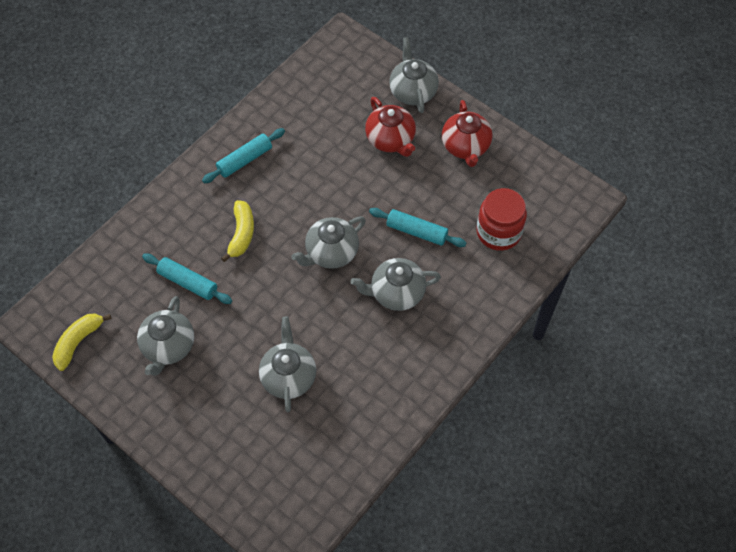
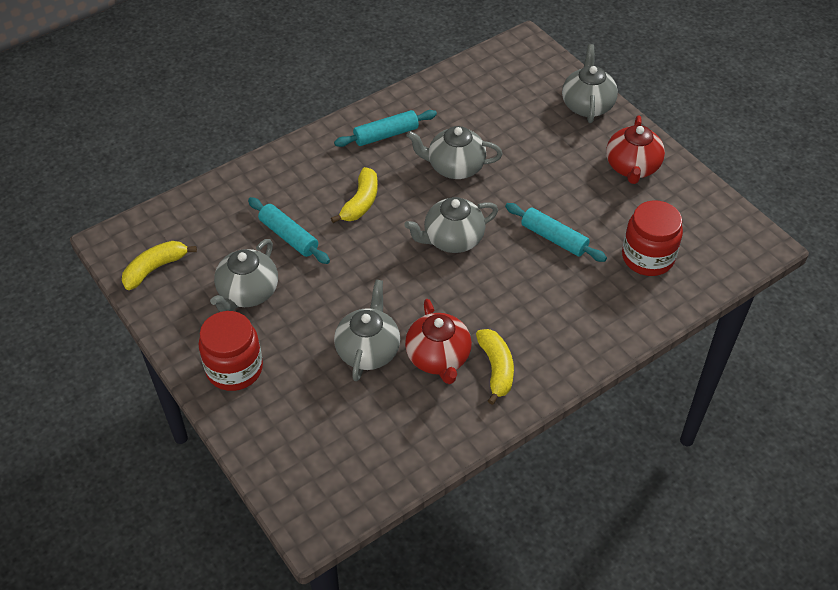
camera: 15 degrees right, 10 degrees down
(179, 422) = (234, 369): none -> red jar
(391, 140) = (550, 145): red teapot -> red teapot (438, 358)
(396, 293) = (513, 293): grey teapot -> grey teapot (455, 167)
(400, 367) = (496, 369): none -> yellow banana

